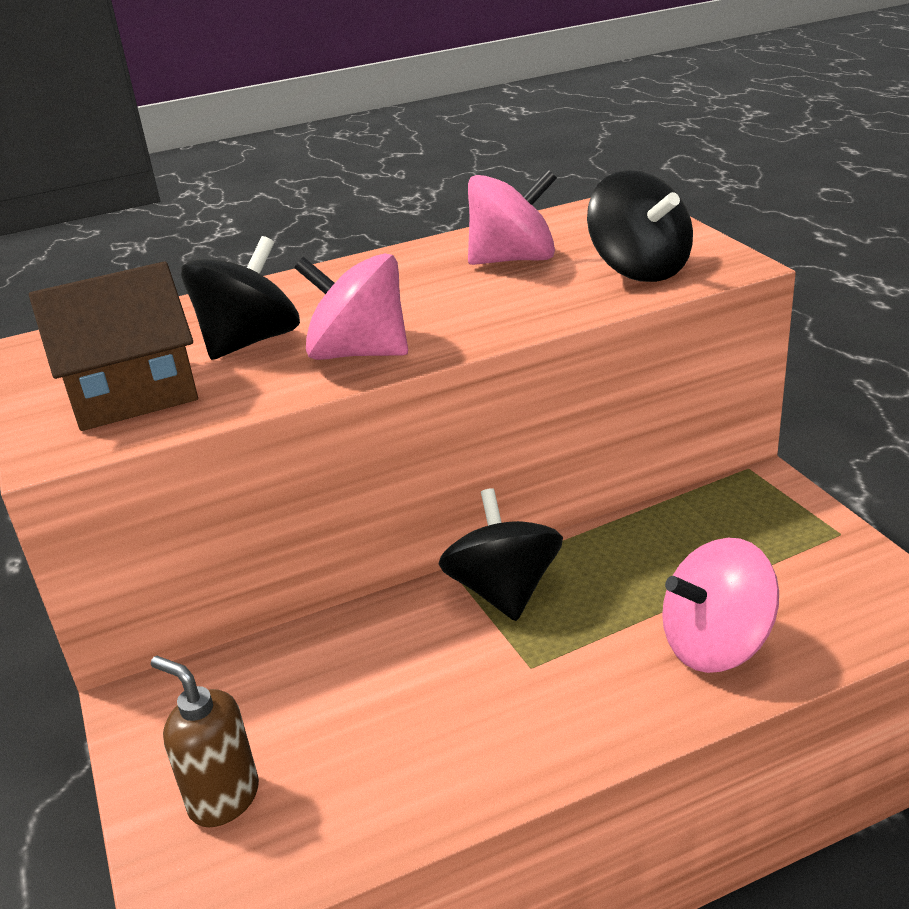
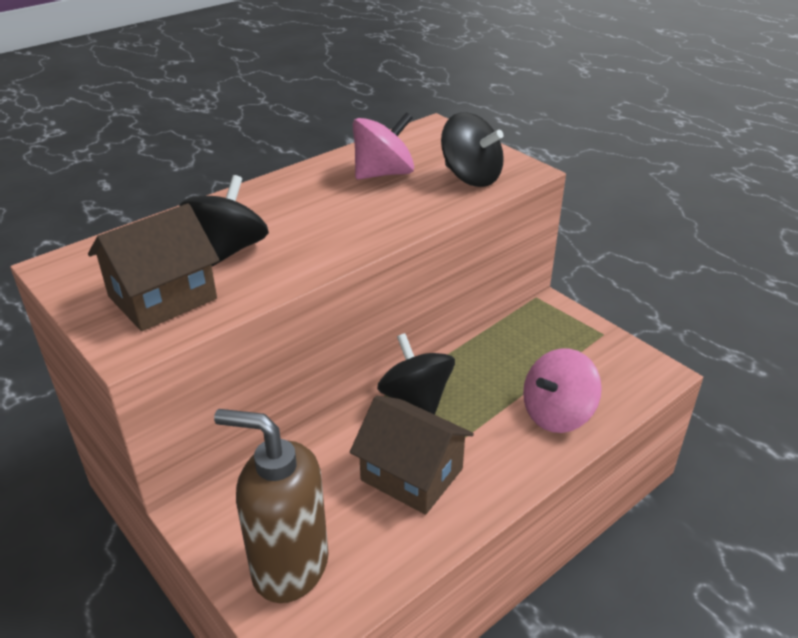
camera: 20 degrees left, 5 degrees up
(223, 798) = (289, 566): brown soap dispenser -> brown soap dispenser, size x1.74
(359, 353) = (314, 253): pink spinning top -> none
(452, 698) = (411, 474): none -> brown house

